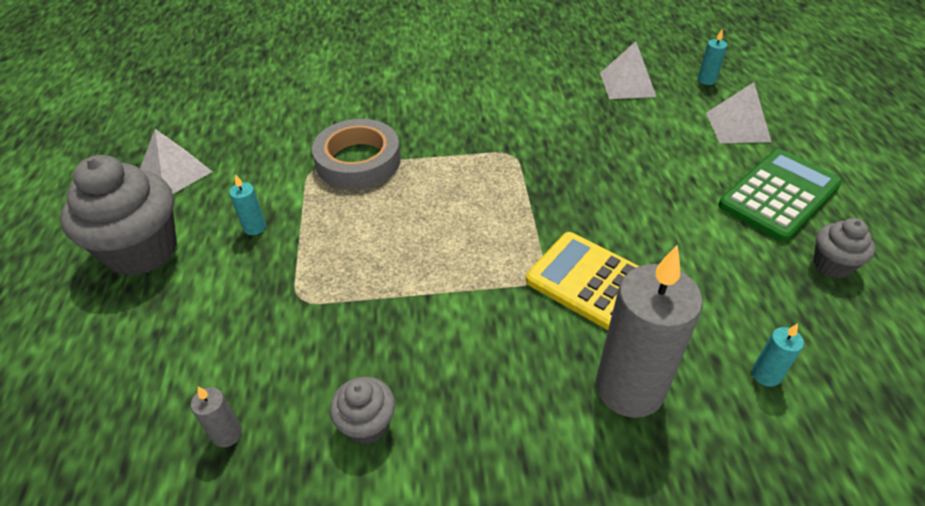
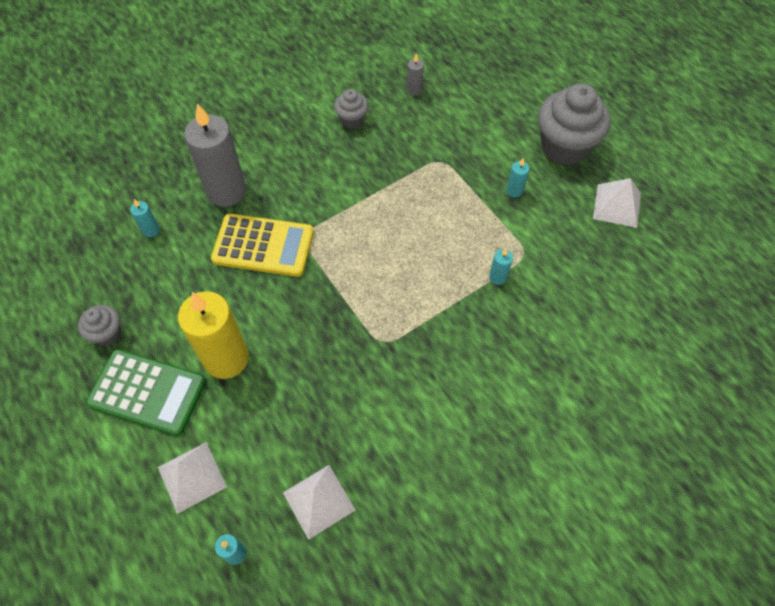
camera: 150 degrees right, 15 degrees up
(358, 161) = (497, 277): grey tape -> turquoise candle
(683, 194) = (226, 358): none -> yellow candle
(779, 195) = (147, 392): green calculator -> green calculator turned 90 degrees counterclockwise

